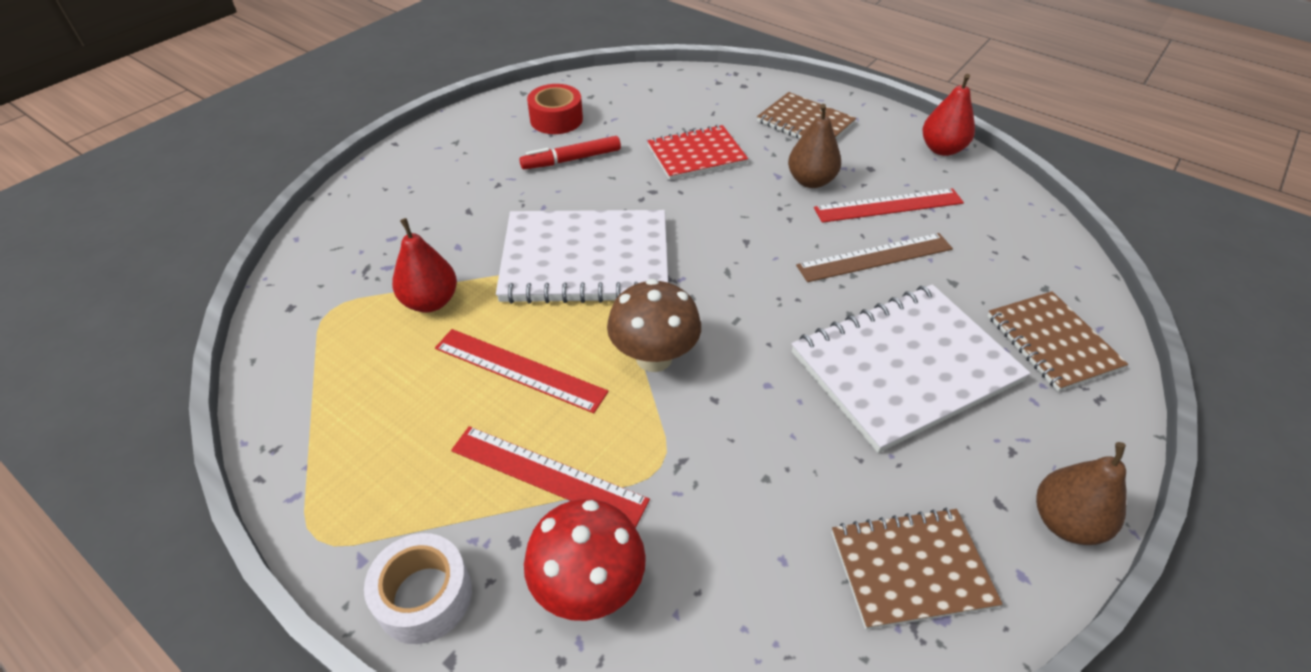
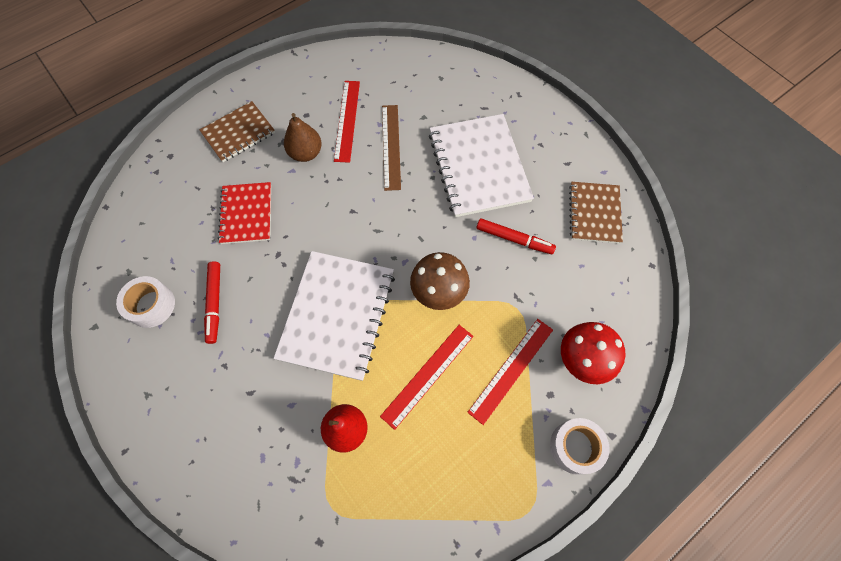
camera: 75 degrees left, 20 degrees up
(556, 119) = (151, 305): red tape -> white tape
(790, 441) = (514, 239): none -> red marker
(942, 149) = (303, 68): red pear -> none
(1052, 342) = (479, 94): brown notebook -> none
(1065, 522) = (581, 143): brown pear -> none

